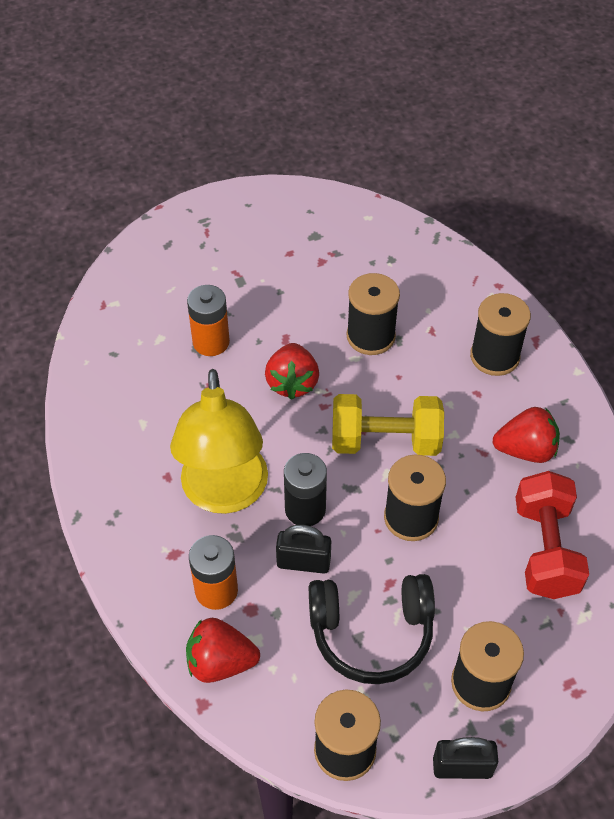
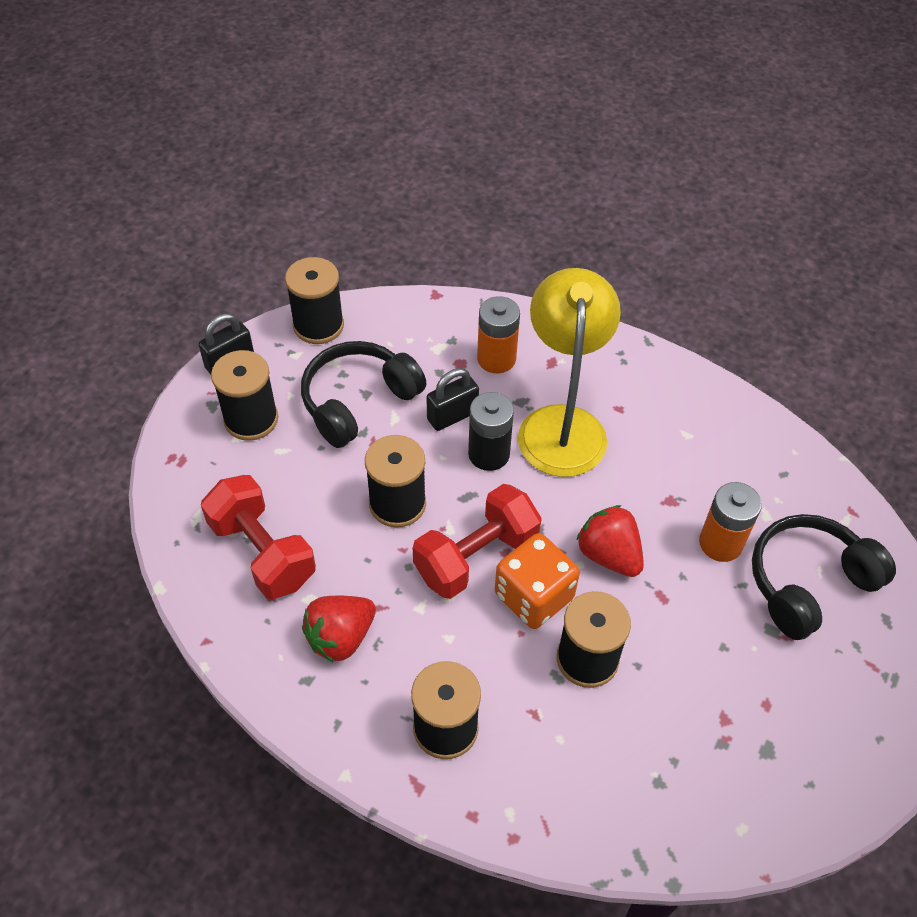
camera: 140 degrees right, 0 degrees up
(186, 288) = (808, 582): none -> black headphones
(220, 662) = (448, 321): red strawberry -> none
(224, 494) = (562, 424): yellow lamp -> yellow lamp turned 45 degrees clockwise
(369, 391) = (534, 596): none -> orange dice
(385, 441) = (476, 557): yellow dumbbell -> red dumbbell

